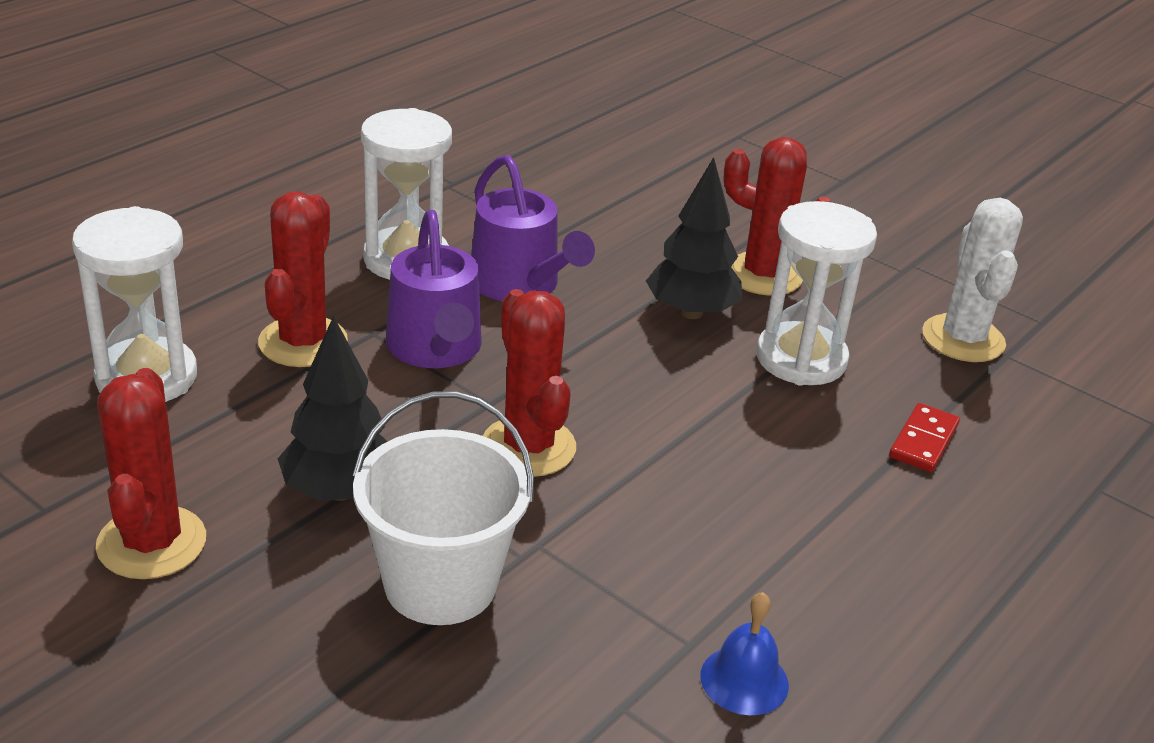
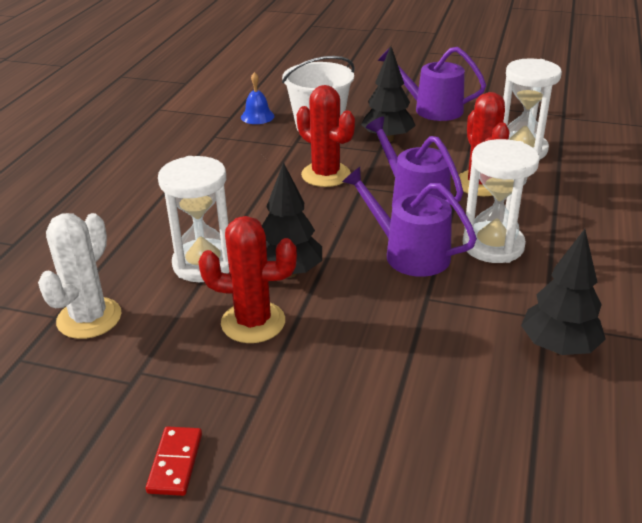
camera: 160 degrees right, 0 degrees up
(151, 543) = (432, 109): red cactus -> purple watering can
(468, 164) = (558, 347): none -> black tree
(744, 680) = (189, 132): blue bell -> blue bell (257, 116)
(923, 441) = (119, 238): red domino -> red domino (175, 463)
(963, 339) = (89, 318): white cactus -> white cactus turned 45 degrees clockwise

